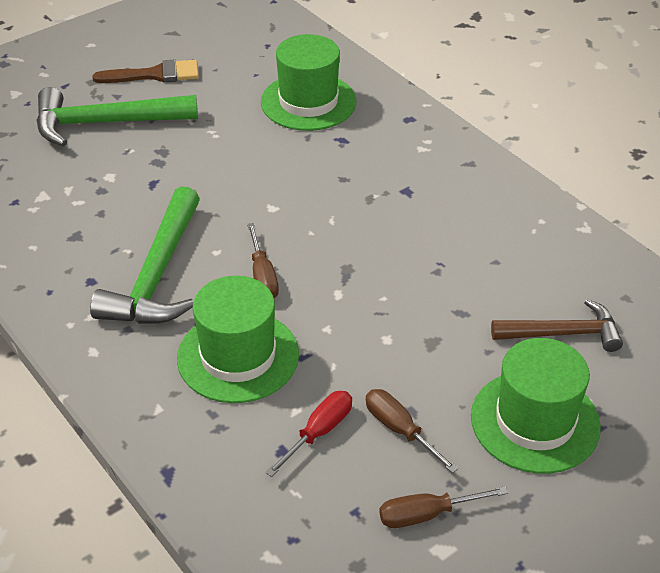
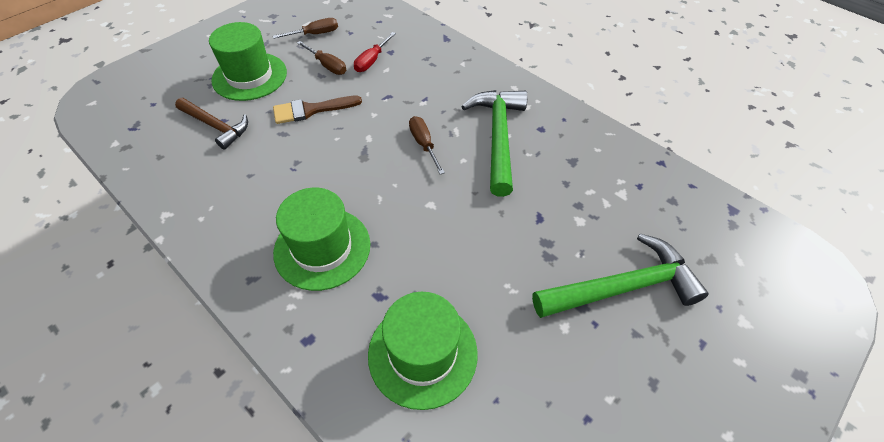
camera: 170 degrees right, 10 degrees up
(155, 75) = (614, 379): brown brush -> brown brush (311, 110)
(238, 356) = (426, 92): green hat -> green hat (322, 248)
(562, 333) = (216, 126): brown hammer -> brown hammer turned 135 degrees counterclockwise

